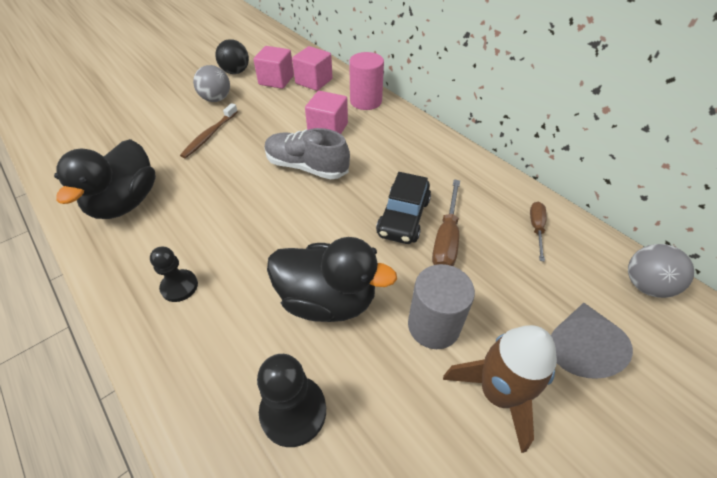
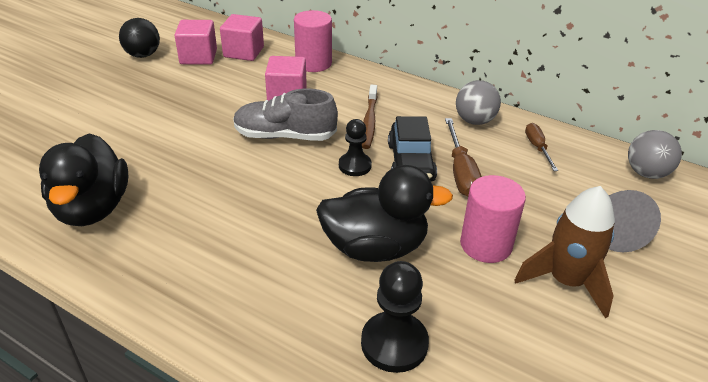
camera: 20 degrees left, 10 degrees down
(179, 286) = (211, 272): black pawn -> black pawn (355, 166)
(209, 135) = (152, 124): brown toothbrush -> brown toothbrush (369, 122)
(216, 99) = (136, 86): grey ball -> grey ball (474, 121)
(433, 325) = (486, 244): grey cylinder -> pink cylinder

